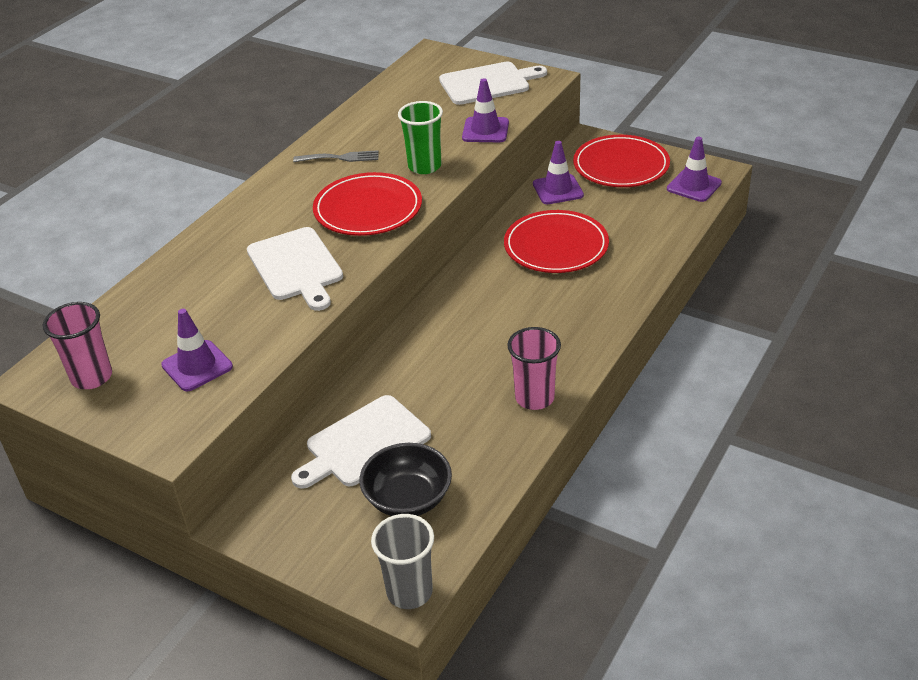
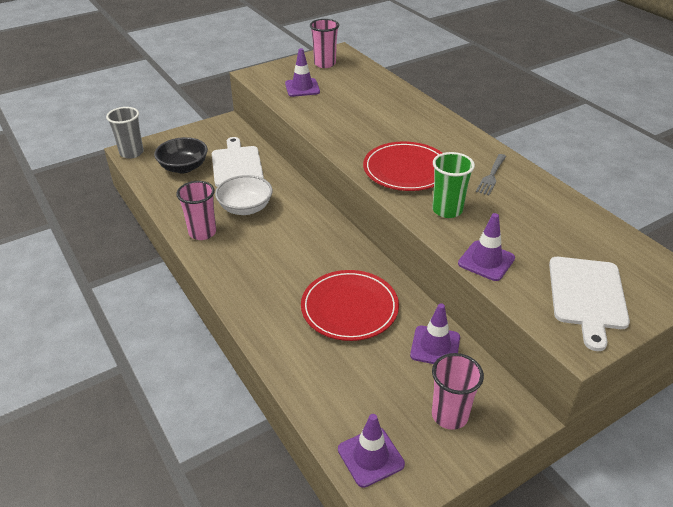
camera: 115 degrees right, 0 degrees up
(296, 267) = (362, 130): white cutting board -> none
(458, 385) = (245, 208): none -> white bowl
(621, 165) = (449, 415): red plate -> pink cup

